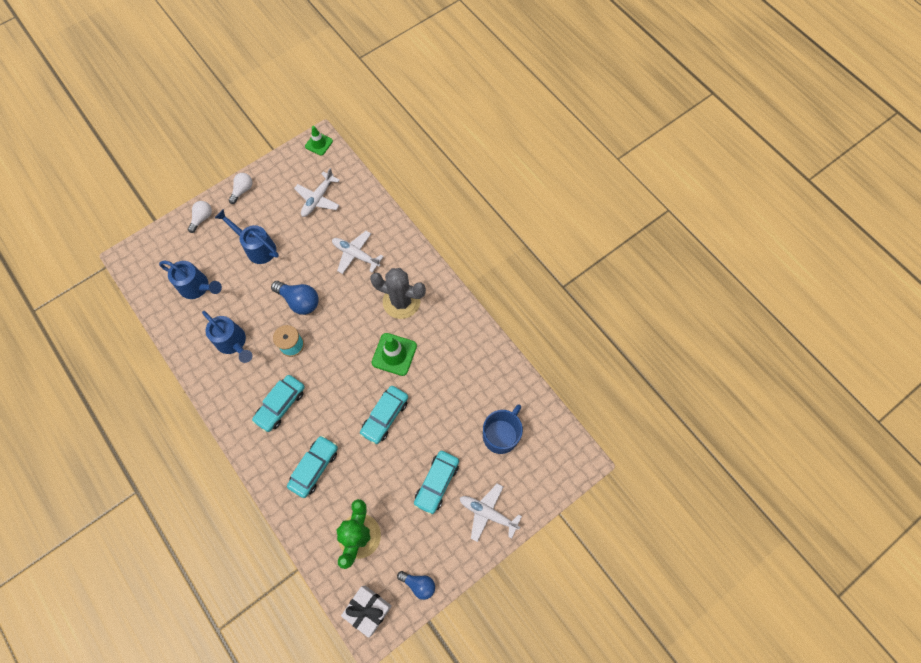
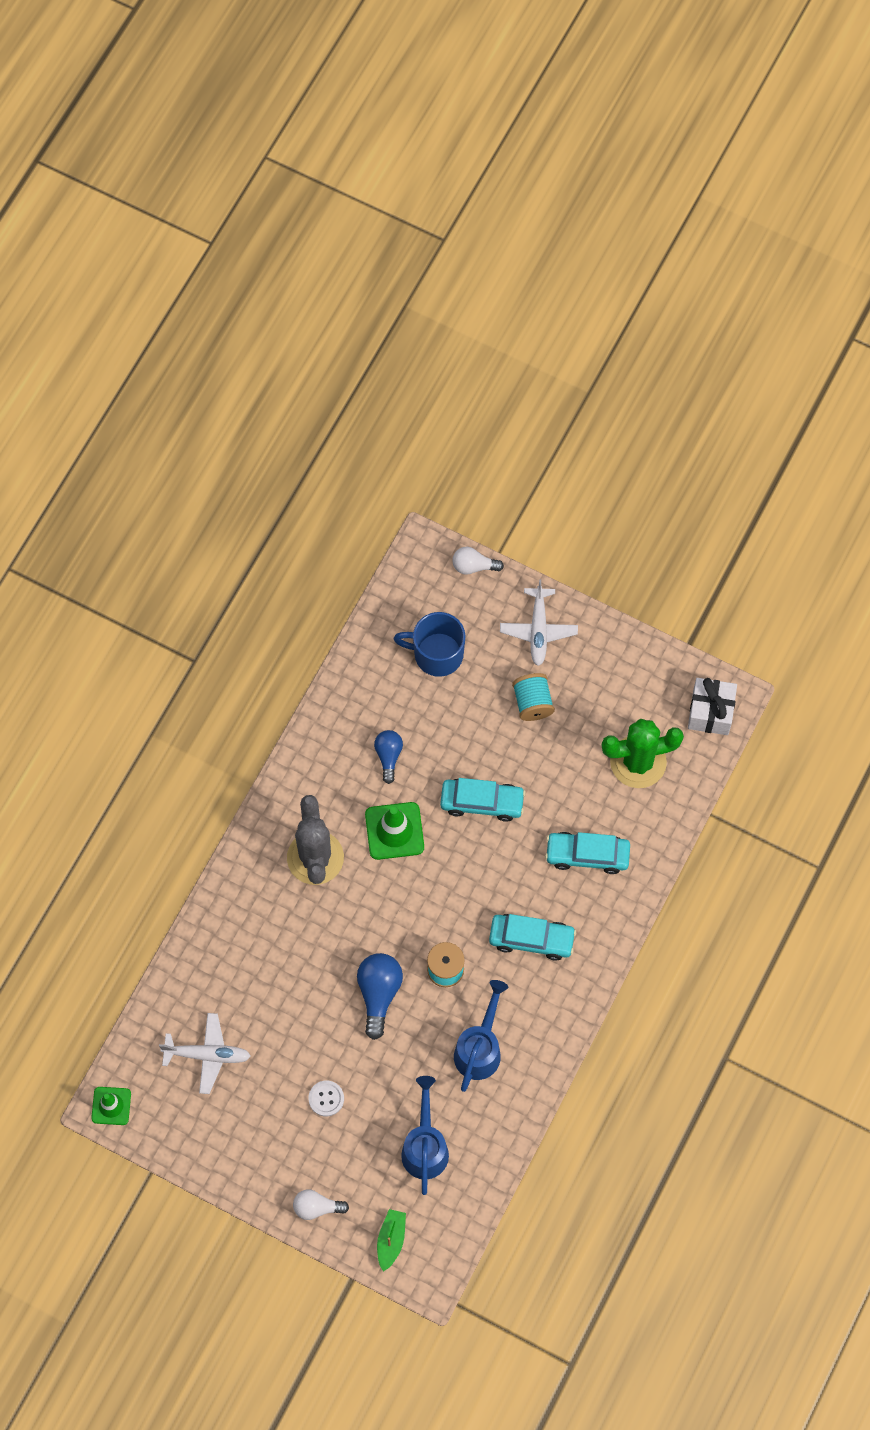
camera: 115 degrees left, 0 degrees up
(160, 247) = (391, 1240): none -> green boat
(242, 190) = (243, 1175): white light bulb -> white light bulb (473, 566)
(257, 248) = (326, 1098): blue watering can -> white button
(356, 255) = (273, 954): white plane -> none
(419, 584) = (656, 671): blue light bulb -> blue light bulb (388, 756)
(436, 483) = (532, 703): turquoise car -> turquoise spool

